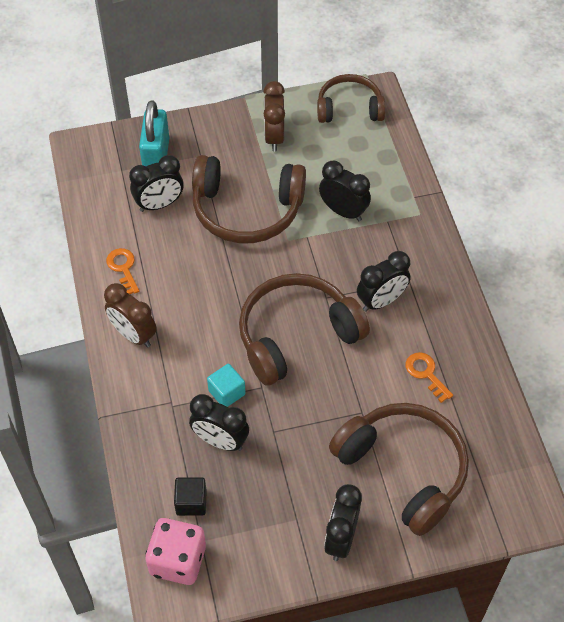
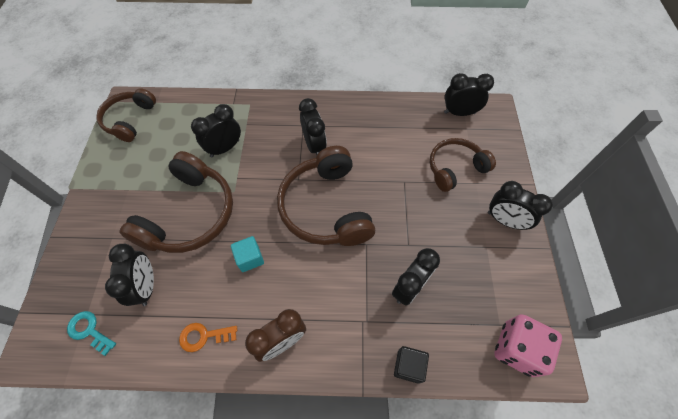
camera: 75 degrees left, 5 degrees up
(107, 179) = (89, 331): none -> turquoise key
(156, 156) = (89, 277): turquoise padlock -> none
(191, 502) = (463, 325): black cube -> black cube (408, 366)
(227, 392) = (364, 272): turquoise cube -> turquoise cube (250, 258)
(274, 137) = (126, 176): brown clock -> none
(404, 470) = (455, 168): brown headphones -> brown headphones, size x0.63
(426, 374) = (382, 136): orange key -> none
(506, 464) = (459, 113): none -> black clock

